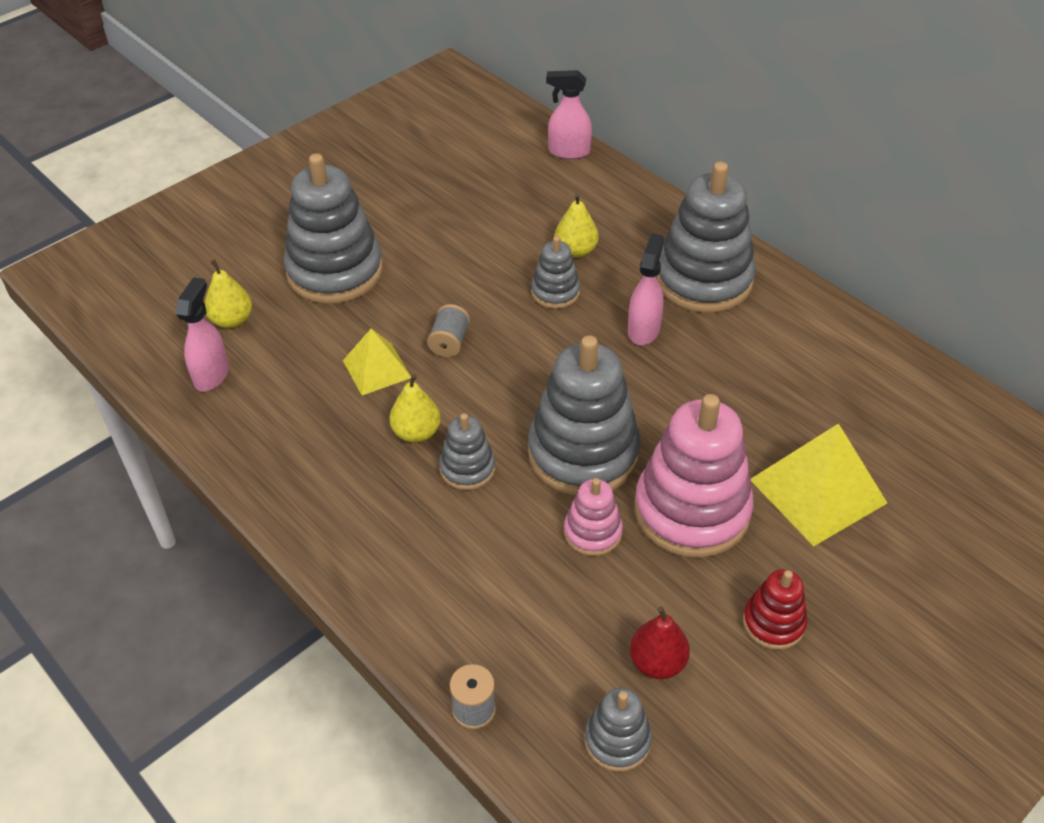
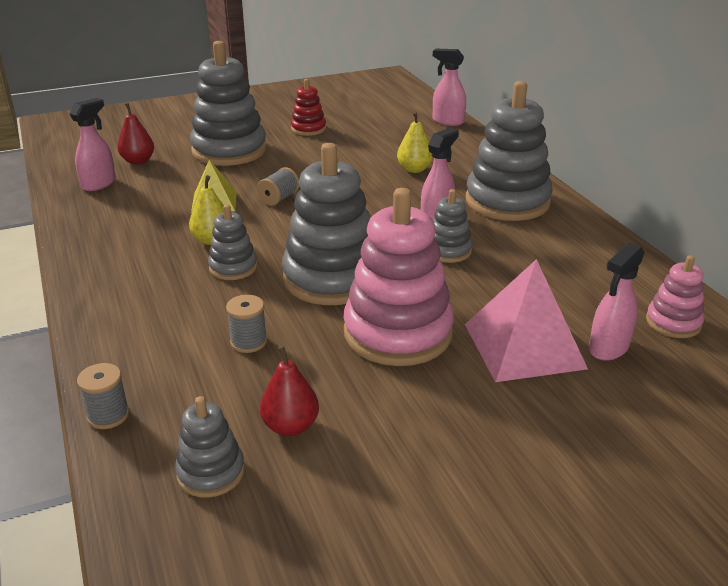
camera: 20 degrees right, 15 degrees down
(232, 320) = (138, 161): yellow pear -> red pear
(551, 570) = (248, 342): none -> grey spool
(555, 292) = (381, 187): grey stacking toy -> grey stacking toy (448, 251)
(592, 532) = (302, 327): pink stacking toy -> pink stacking toy (673, 322)
(773, 623) = (419, 426): red stacking toy -> red stacking toy (308, 129)
(818, 491) = (524, 346): yellow pyramid -> pink pyramid
(894, 470) = (608, 348): none -> pink spray bottle

